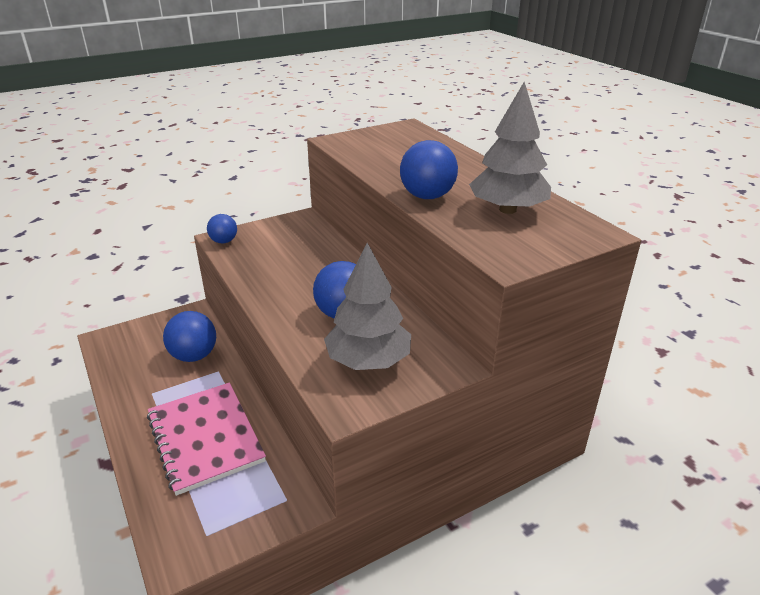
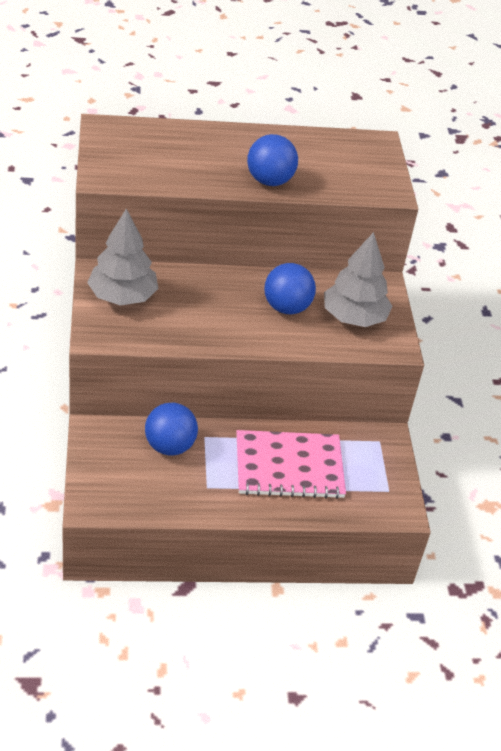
camera: 70 degrees left, 10 degrees up
(224, 241) = (104, 336): blue ball -> none
(508, 210) = (320, 158): grey tree -> grey tree (122, 297)

